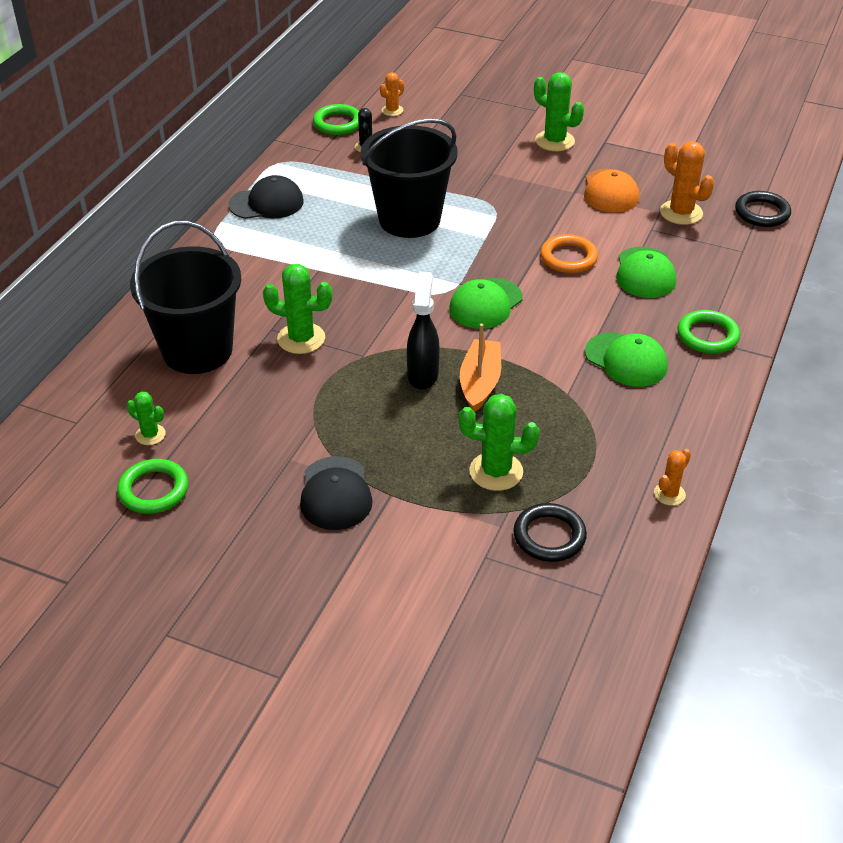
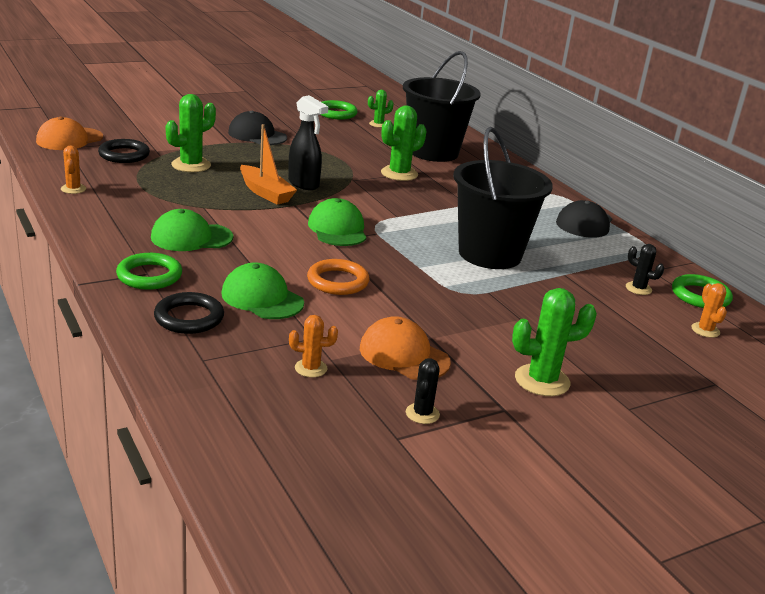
camera: 125 degrees right, 15 degrees down
(581, 616) = (69, 139): none -> orange cap
(653, 162) = (422, 414): none -> black cactus
(681, 213) = (311, 368): orange cactus -> orange cactus, size x0.57
(762, 213) = (232, 414): black ring -> black ring (189, 318)

